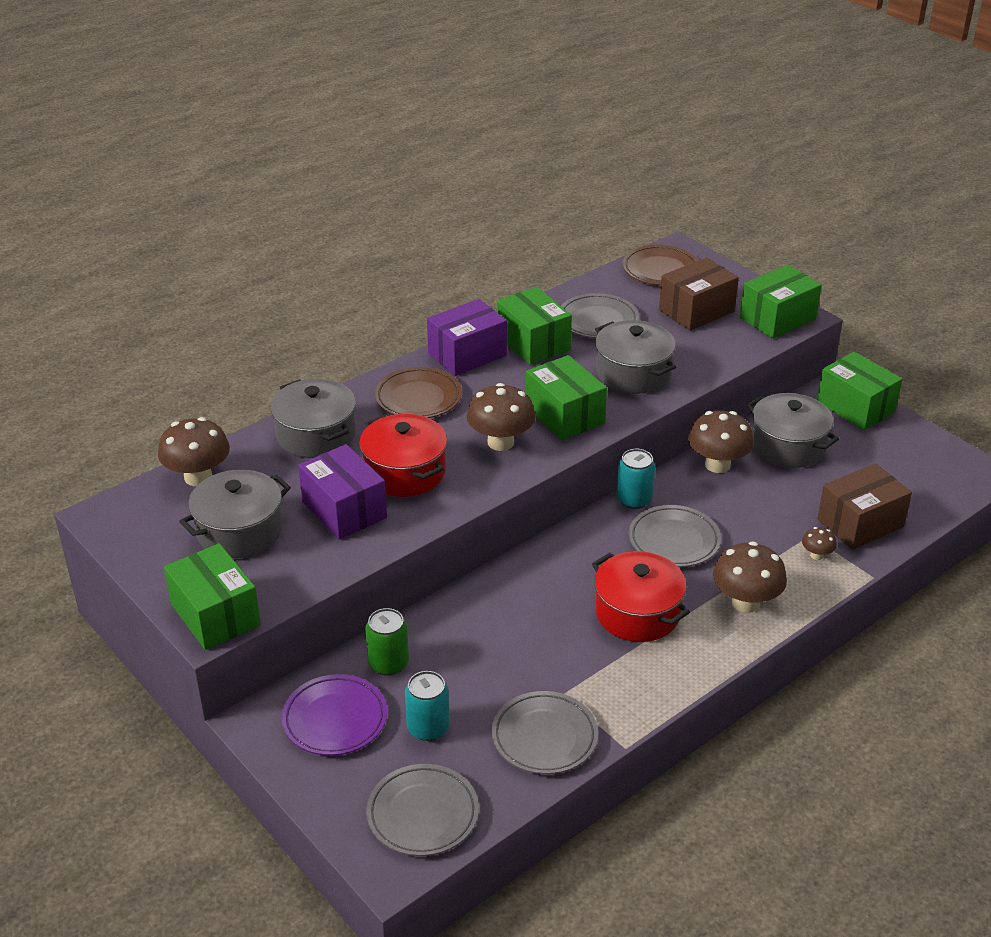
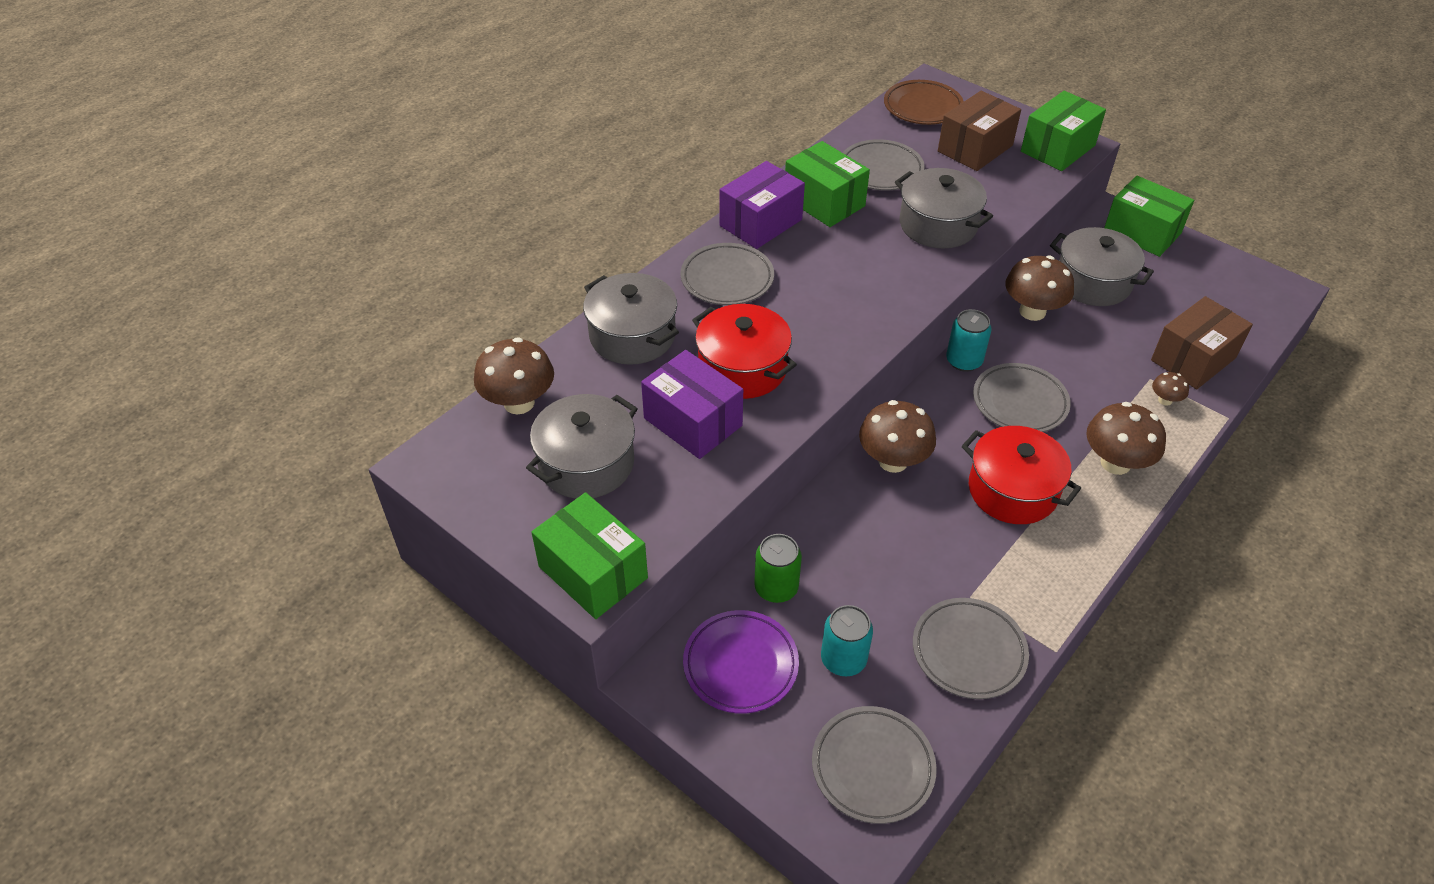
camera: 10 degrees left, 10 degrees up
(418, 398) = (727, 279): brown plate -> grey plate
(500, 442) = (831, 320): brown mushroom -> brown mushroom (893, 461)
(564, 415) = (886, 281): green box -> none

